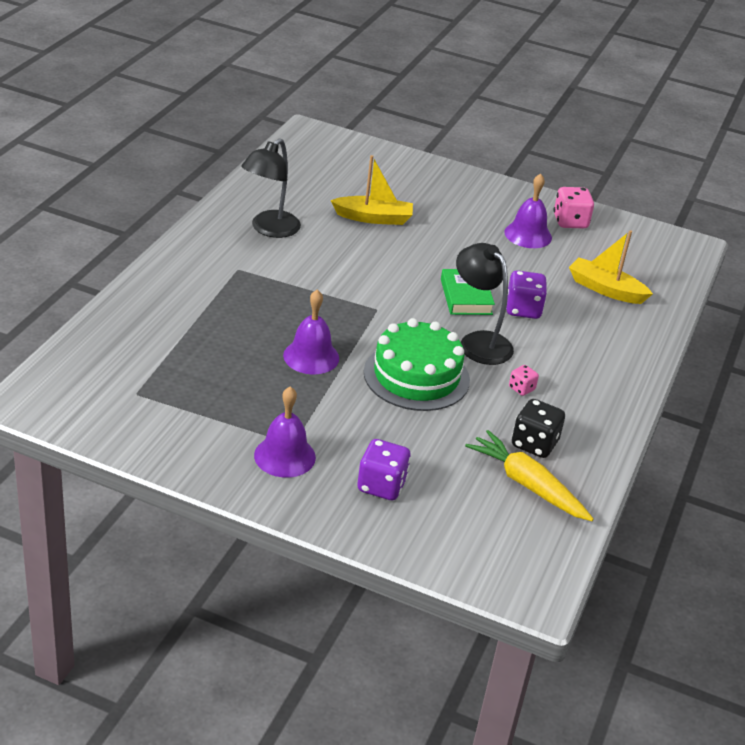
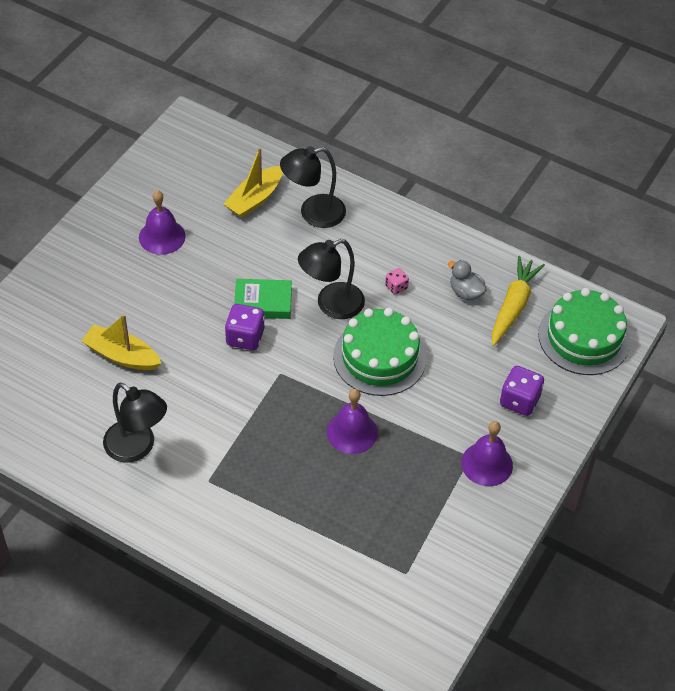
camera: 80 degrees left, 15 degrees up
(373, 218) = (122, 356): yellow boat -> yellow boat turned 75 degrees counterclockwise
(498, 549) = (584, 337): none -> green cake
(523, 309) = (284, 264): purple dice -> purple dice (245, 337)
(527, 485) = (513, 306): yellow carrot -> yellow carrot turned 150 degrees clockwise
(534, 444) = (465, 292): black dice -> grey duck
(570, 222) = (141, 200): pink dice -> none
(604, 328) = (313, 213): none -> black lamp

